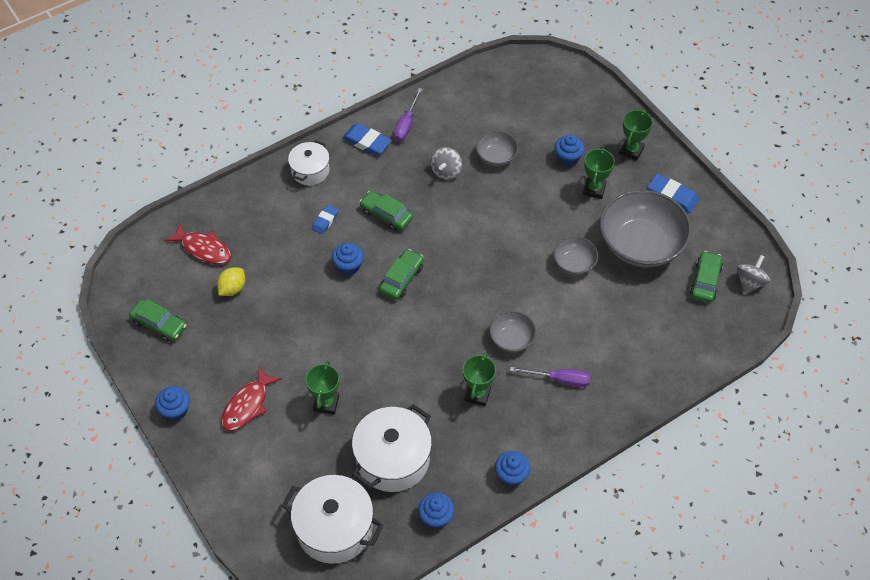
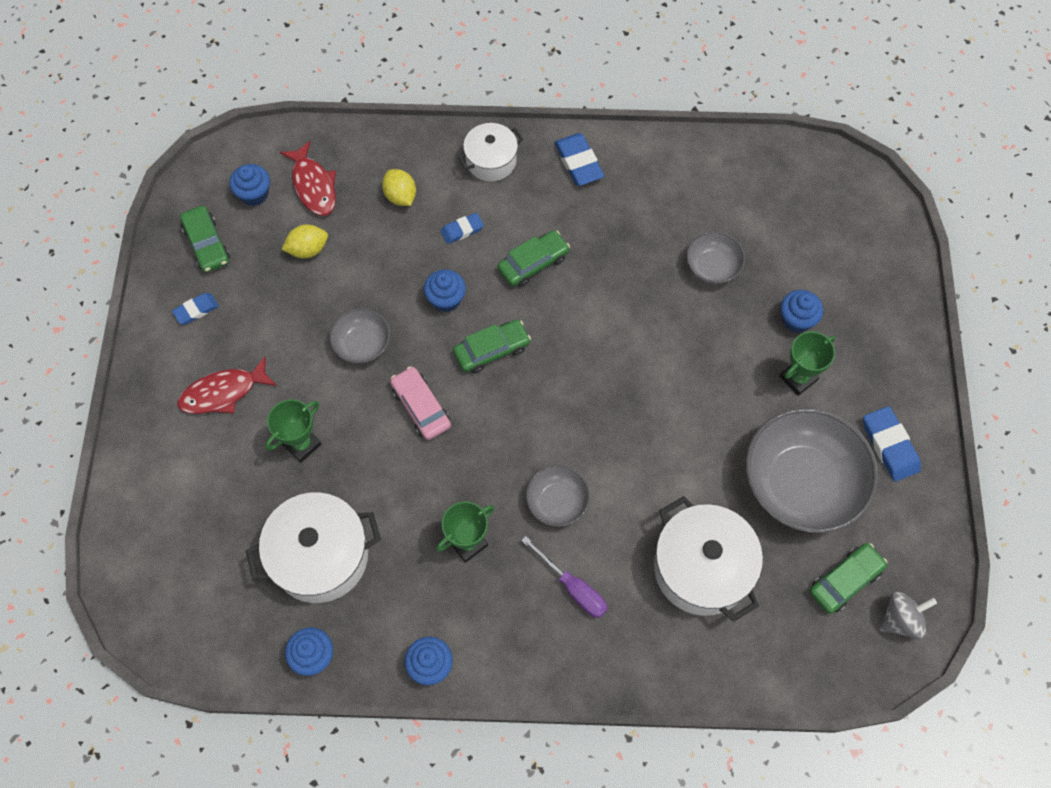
camera: 35 degrees right, 10 degrees up
(175, 410) = (150, 351): blue cupcake -> blue cupcake (254, 194)
(186, 368) = (196, 310): none -> blue eraser
(268, 223) = (400, 196): none -> yellow lemon
(334, 528) = (202, 593): white pot -> white pot (701, 568)
(384, 336) = (421, 407): none -> pink car
(386, 215) = (533, 263): green car -> green car turned 75 degrees clockwise
(406, 124) = (639, 166): purple screwdriver -> none
(446, 171) = (640, 251): grey spinning top -> none
(574, 263) = (702, 456): grey bowl -> grey bowl (362, 344)
(631, 151) = (883, 356): green trophy -> none

